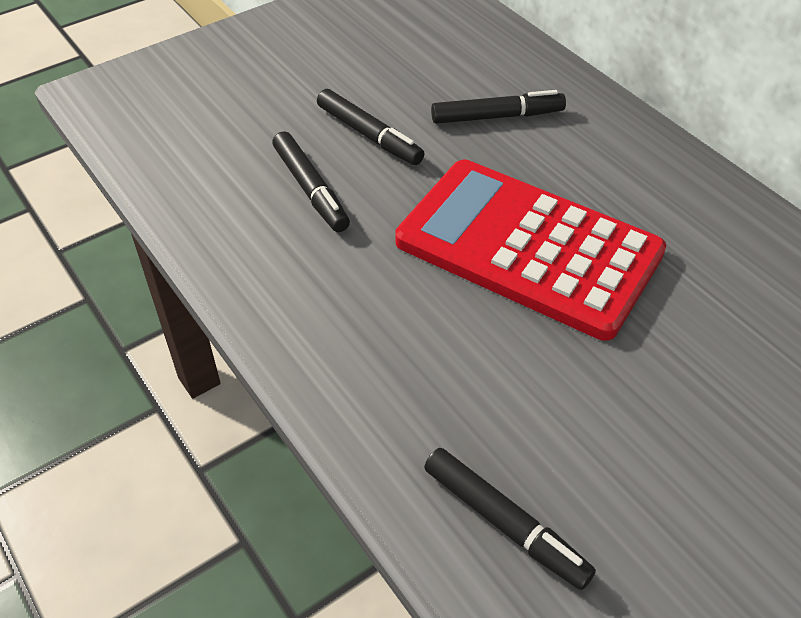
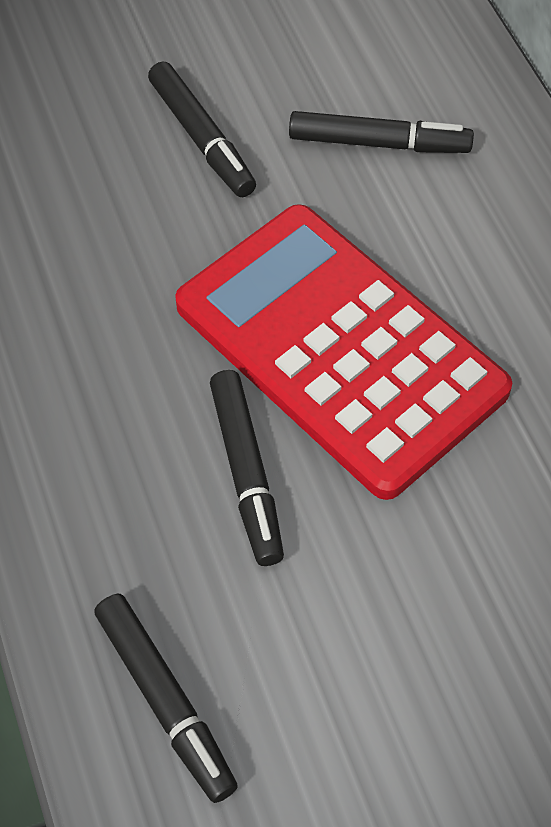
camera: 15 degrees right, 10 degrees up
(310, 189) = (100, 204): black marker -> black marker (246, 473)

